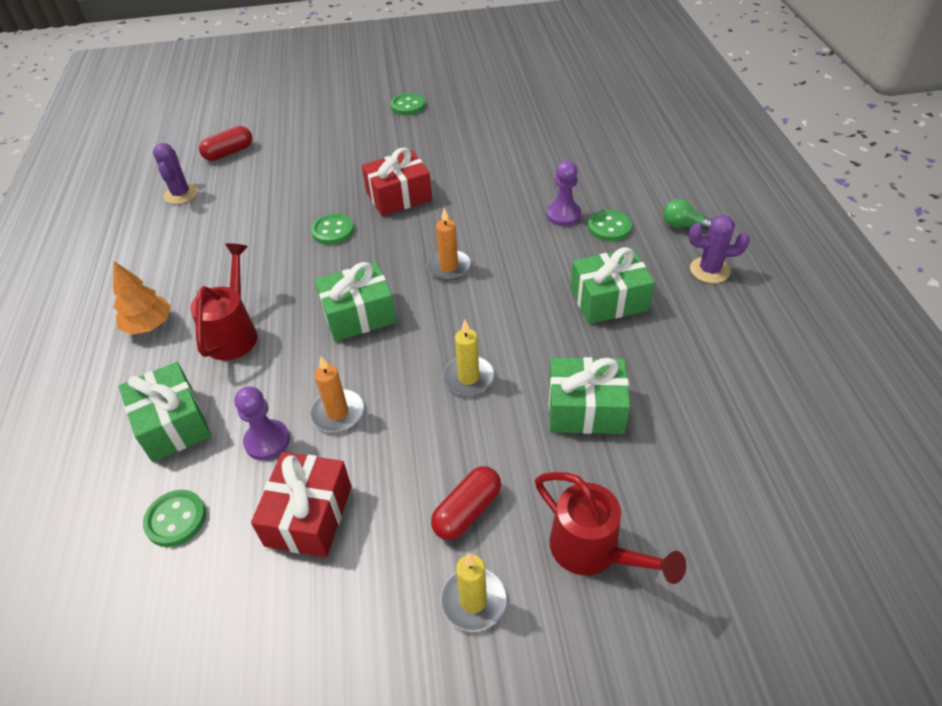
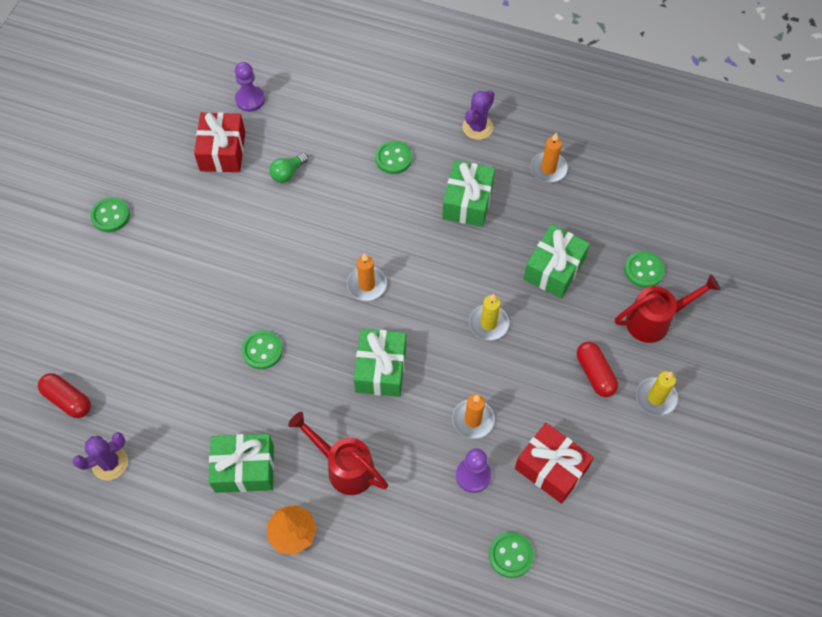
camera: 65 degrees left, 15 degrees up
(173, 424) = (419, 538): green gift -> green gift (244, 468)
(181, 194) = (110, 463): purple cactus -> purple cactus turned 45 degrees counterclockwise
(229, 152) = (68, 400): red capsule -> red capsule turned 45 degrees counterclockwise
(399, 196) = (250, 282): red gift -> red gift (222, 151)
(563, 215) = (358, 179): purple pawn -> purple pawn (250, 99)
(660, 506) = (644, 270): none -> green button
(683, 225) = (423, 113): green light bulb -> green light bulb (288, 173)
(717, 349) = (548, 168): none -> orange candle

